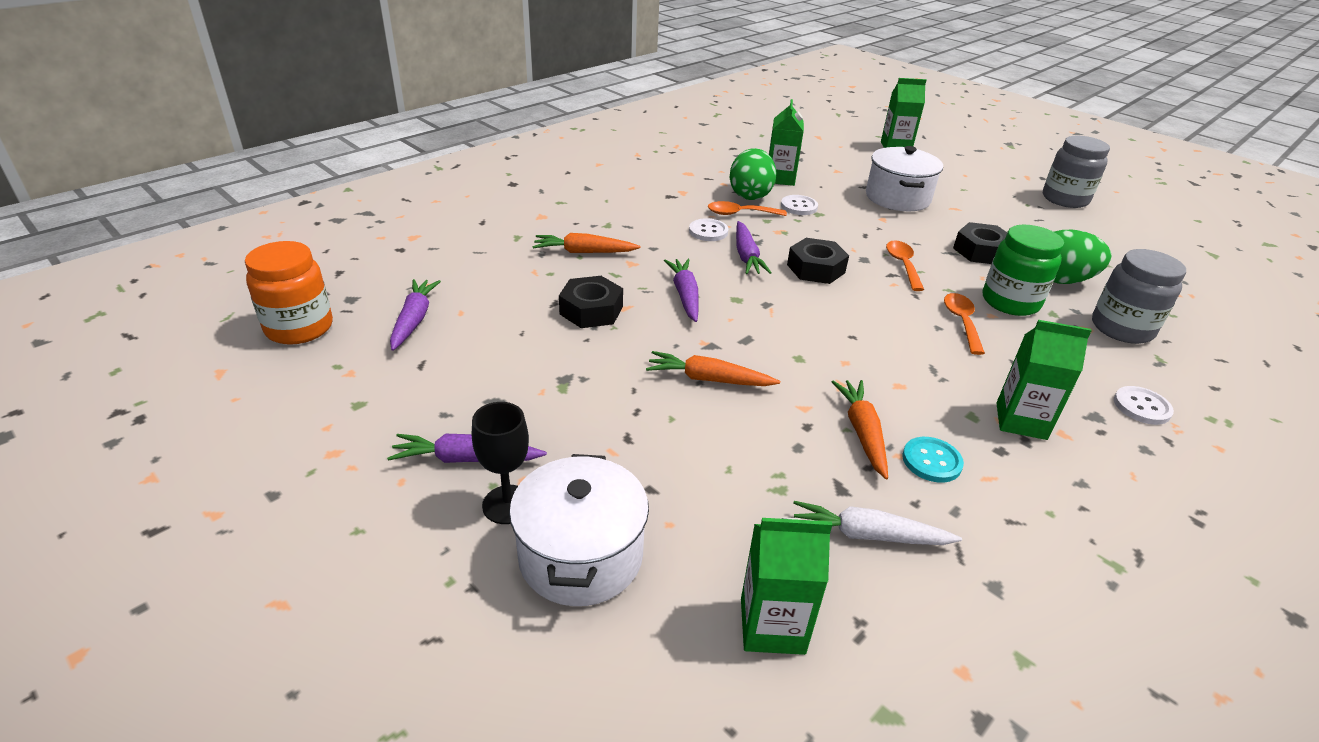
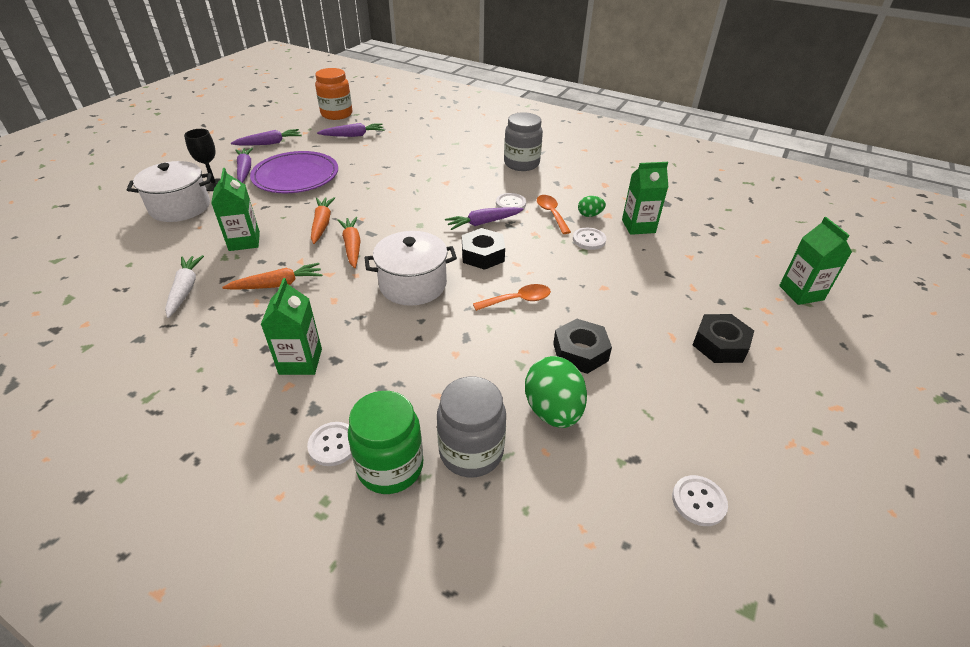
camera: 75 degrees right, 5 degrees up
(534, 395) = (296, 176): none -> purple plate
(584, 252) = (450, 165): orange carrot -> orange carrot (352, 246)
(591, 310) = (382, 178): black nut -> black nut (720, 344)
(685, 295) = (414, 205): purple carrot -> purple carrot (269, 143)
(750, 195) = (589, 215): green egg -> green egg, size x0.52
(772, 626) = (128, 262): green carton -> green carton (244, 241)
(897, 198) = (661, 296): white pot -> white pot (413, 285)
(931, 461) = (251, 314): turquoise button -> none
(962, 322) = (434, 334): orange spoon -> none
(1010, 302) = (485, 367): green jar -> green jar (390, 467)
(1064, 199) = (794, 441): grey jar -> grey jar (521, 164)
(1134, 246) = (698, 501): none -> white button

